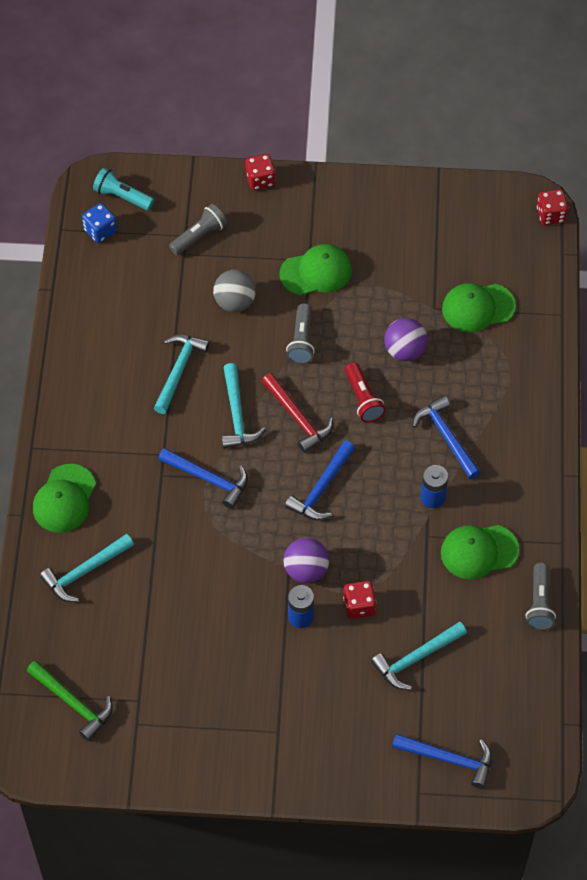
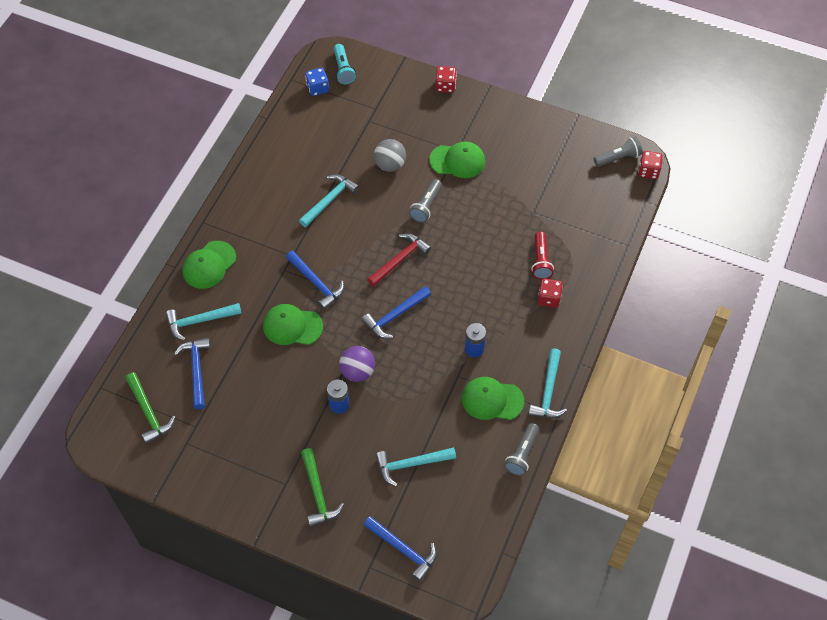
camera: 20 degrees right, 0 degrees up
(122, 196) = (343, 69): turquoise flashlight -> turquoise flashlight turned 150 degrees counterclockwise
(199, 236) = (385, 112): grey flashlight -> grey flashlight (618, 158)
(237, 415) = (357, 244): turquoise hammer -> turquoise hammer (548, 391)
(298, 418) = (399, 260): red hammer -> red hammer turned 120 degrees counterclockwise
(321, 729) = (318, 493): none -> green hammer
(359, 606) = (385, 411): red dice -> red dice (549, 298)
(363, 399) = (453, 261): red flashlight -> red flashlight (540, 261)
(404, 351) = (498, 236): purple ball -> none
(446, 437) = (503, 307): blue hammer -> blue hammer (196, 370)
(478, 307) = (566, 221): green cap -> green cap (292, 326)

